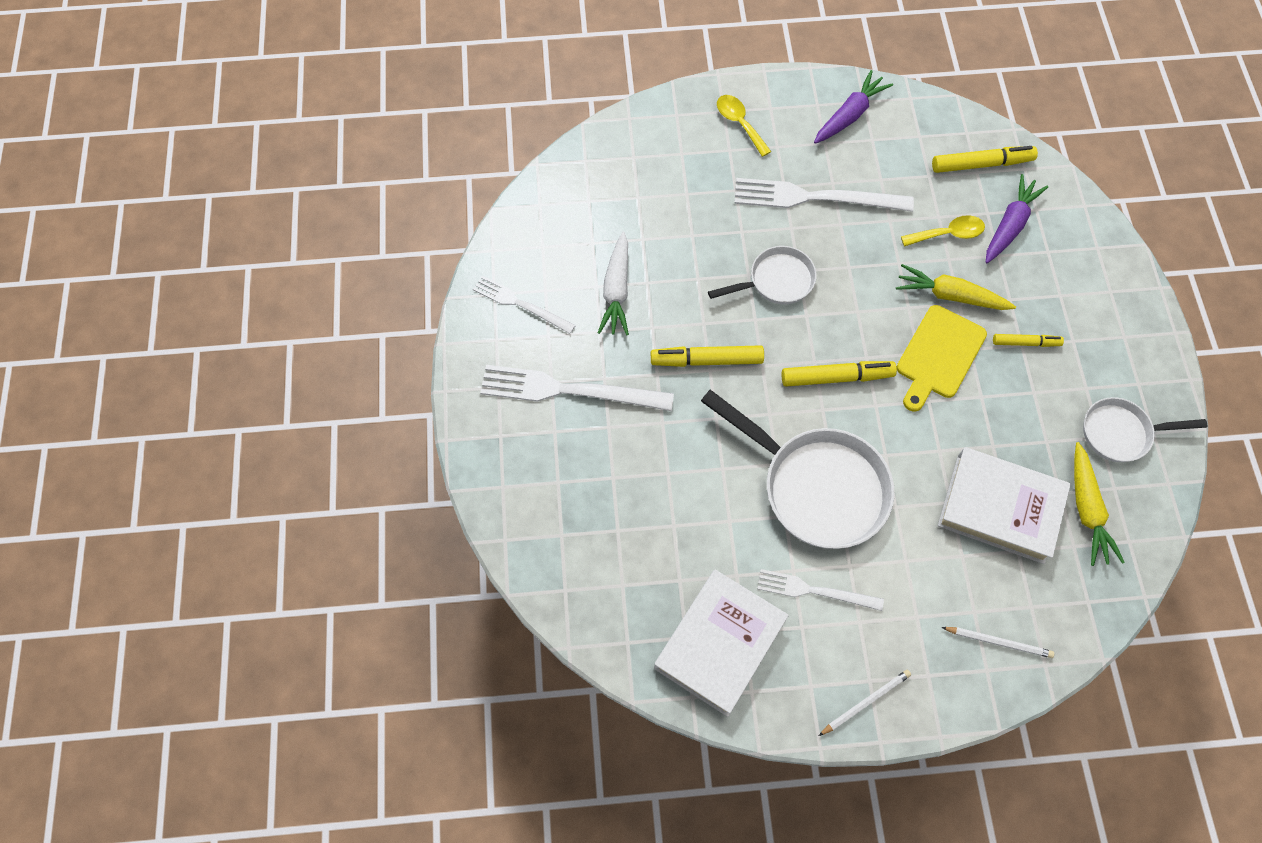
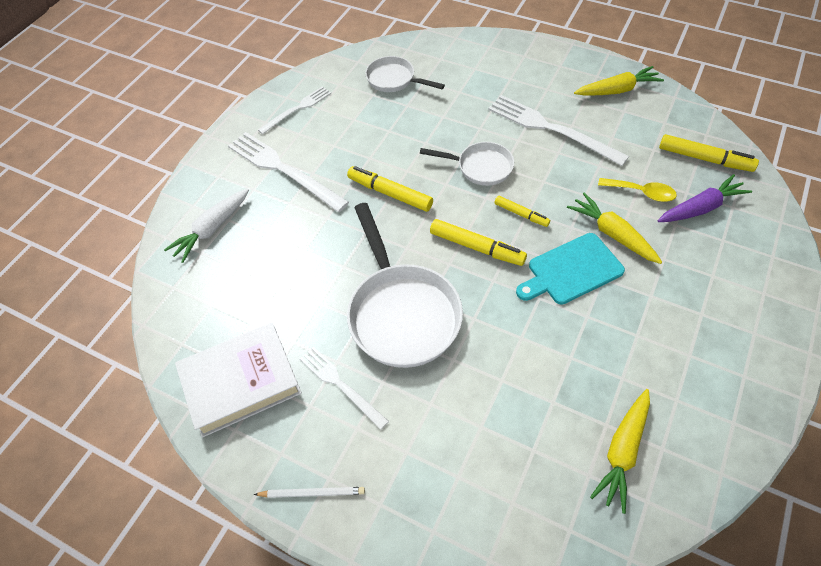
camera: 35 degrees right, 10 degrees down
(520, 304) = (297, 109): white fork -> white fork turned 75 degrees clockwise
(616, 290) = (364, 127): white carrot -> white carrot (212, 229)
(739, 123) = (530, 66): yellow spoon -> none
(849, 115) = (617, 90): purple carrot -> yellow carrot
(938, 355) = (571, 270): yellow cutting board -> turquoise cutting board
(998, 642) = (461, 514): white pencil -> none
(1000, 508) = (541, 407): white book -> none
(1026, 343) = (655, 296): yellow marker -> yellow marker (521, 214)
(1121, 433) = (699, 407): white pan -> white pan (394, 80)

